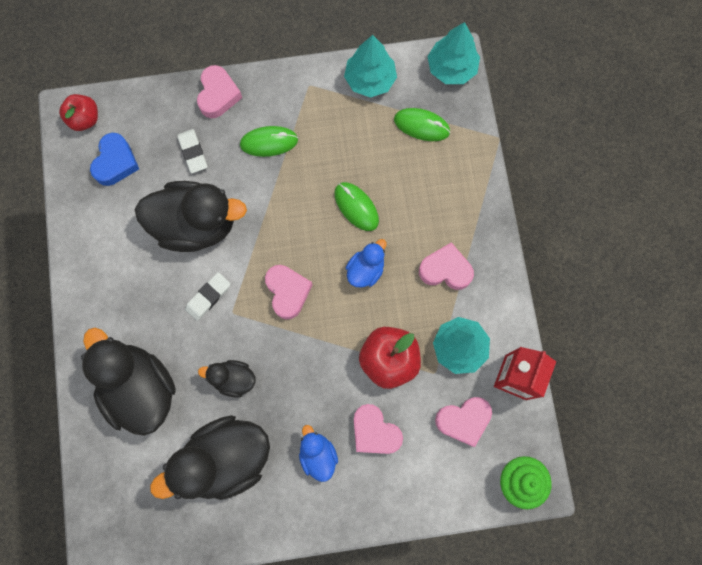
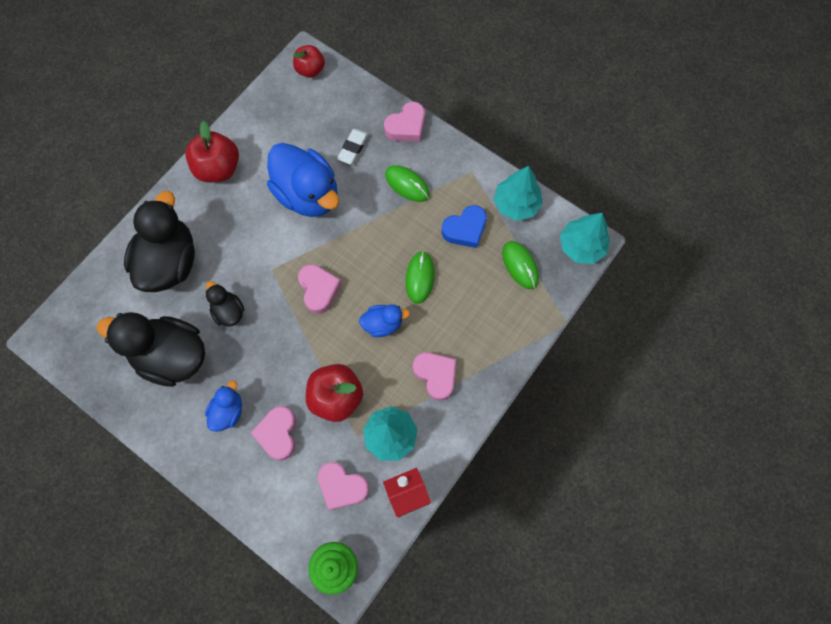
camera: 45 degrees right, 5 degrees down
(96, 274) = (218, 168): none -> red apple
(116, 162) = (301, 112): blue heart -> blue heart (465, 229)
(196, 225) = (308, 194): black duck -> blue duck
(208, 297) = (268, 246): white eraser -> none
(287, 292) = (319, 290): pink heart -> pink heart turned 45 degrees counterclockwise

